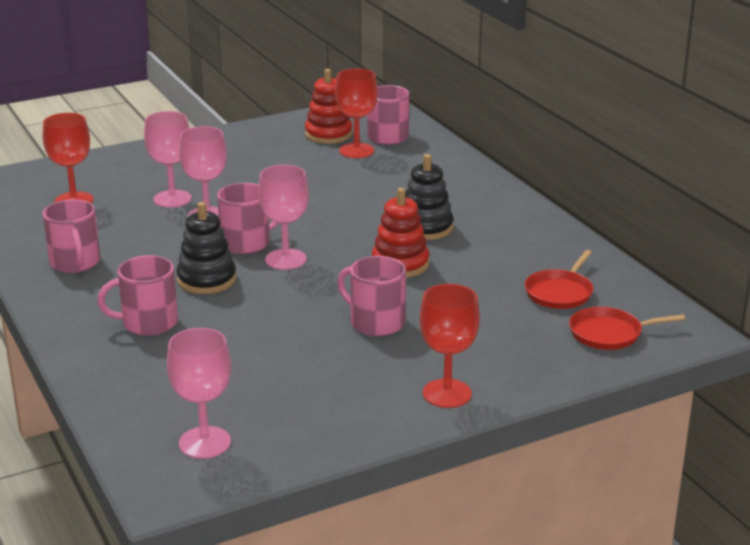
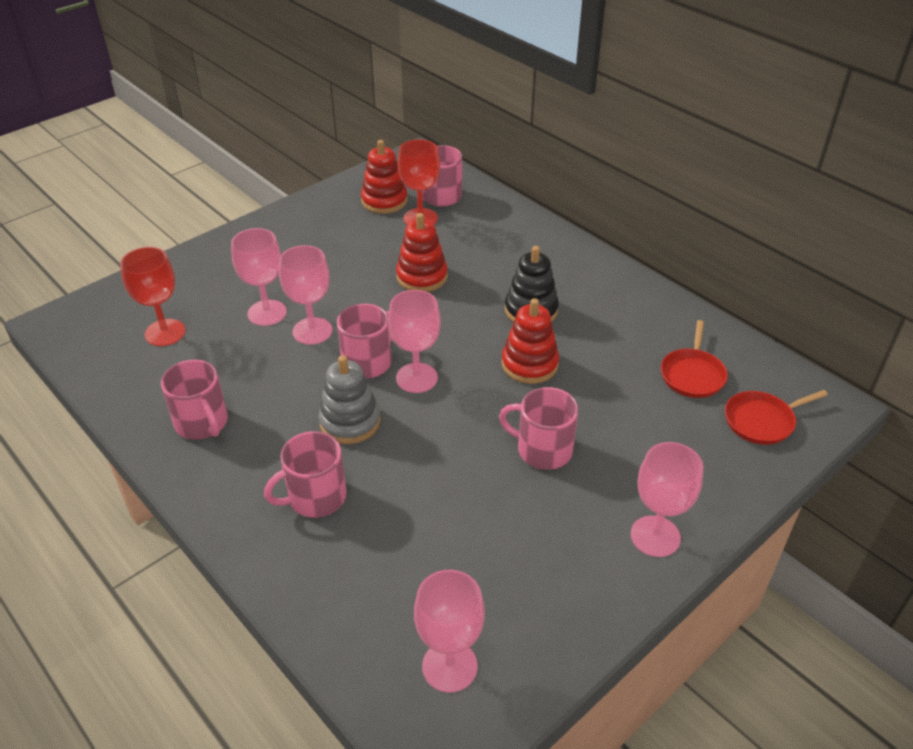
camera: 15 degrees left, 15 degrees up
(206, 280) = (350, 422): black stacking toy -> grey stacking toy
(333, 192) = (422, 277): none -> red stacking toy
(447, 393) = (655, 536): red goblet -> pink goblet

